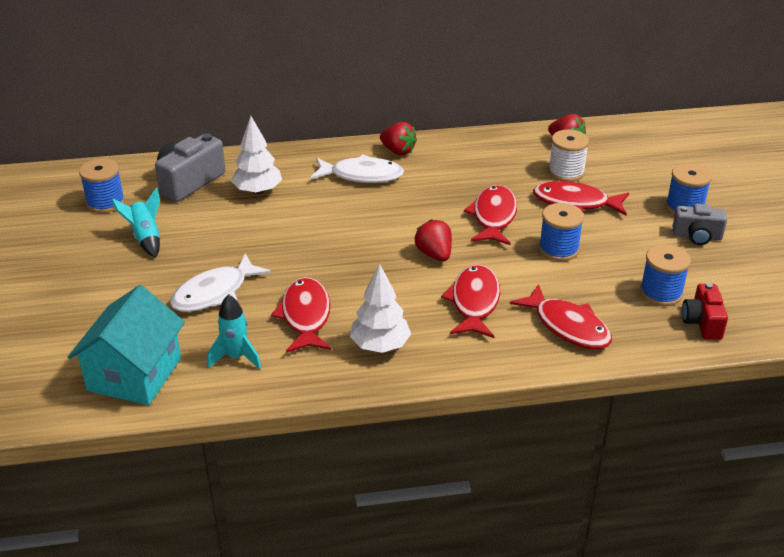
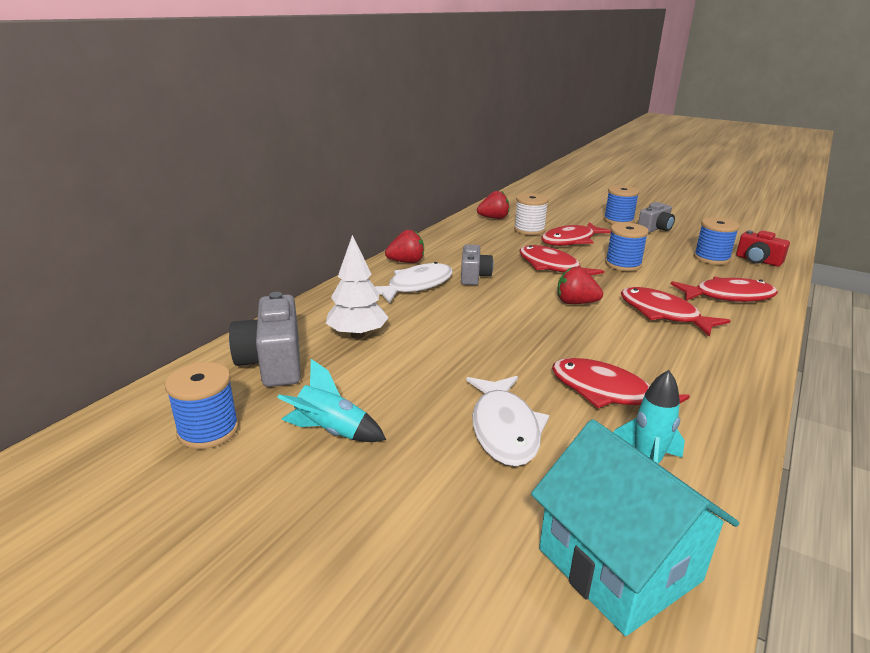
camera: 50 degrees left, 10 degrees down
(380, 346) = (693, 375): white tree -> none
(416, 190) = (474, 276): none -> grey camera

